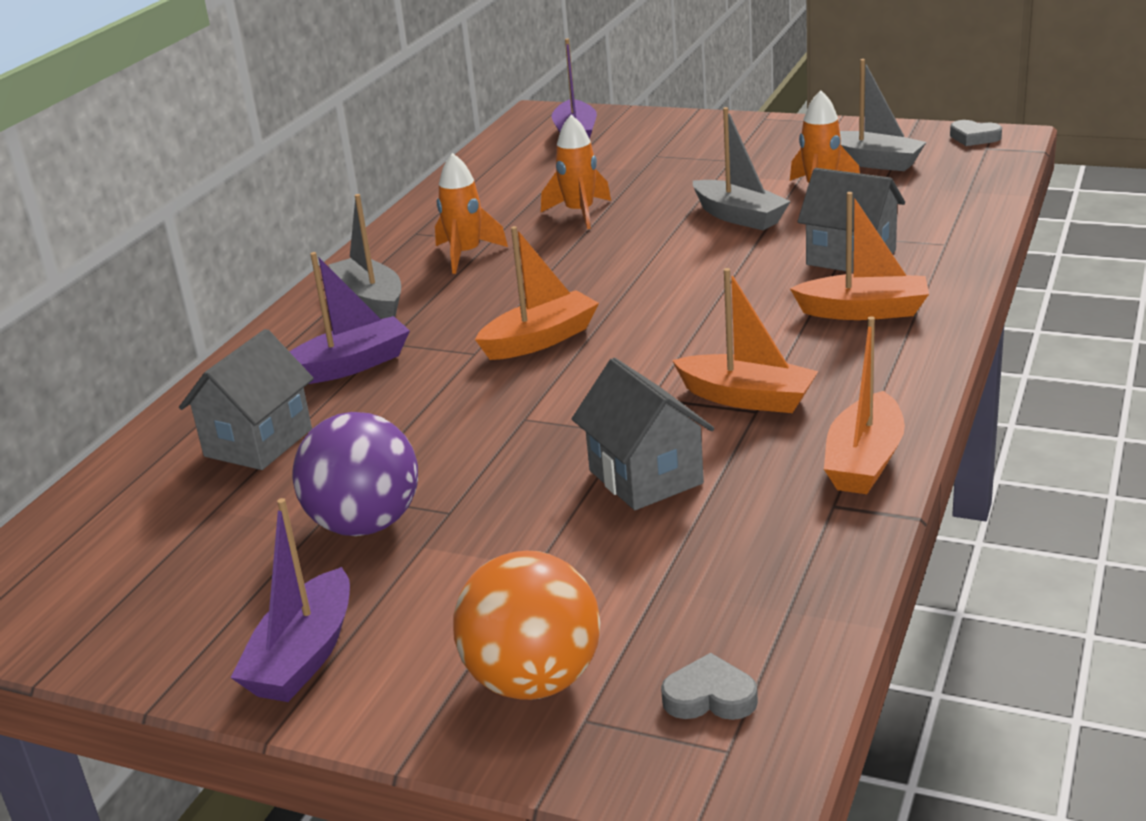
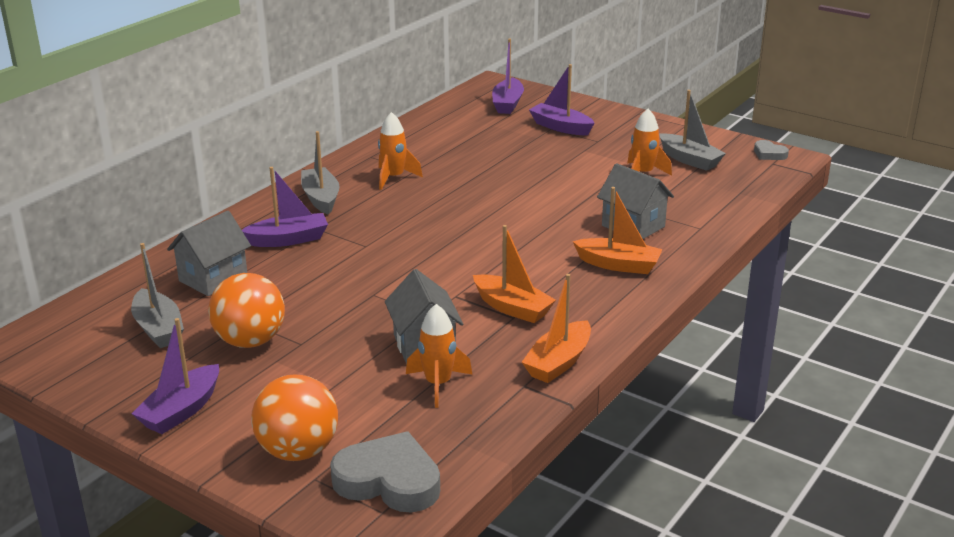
camera: 10 degrees right, 0 degrees up
(365, 524) = (250, 341): purple ball -> orange ball
(540, 340) = (409, 245): orange boat -> none
(580, 213) = (480, 162): orange rocket -> orange rocket (438, 384)
(668, 151) = (561, 127): none -> purple boat
(710, 697) = (389, 481): grey heart -> grey heart, size x2.00
(739, 217) = (579, 183): grey boat -> grey boat (158, 329)

